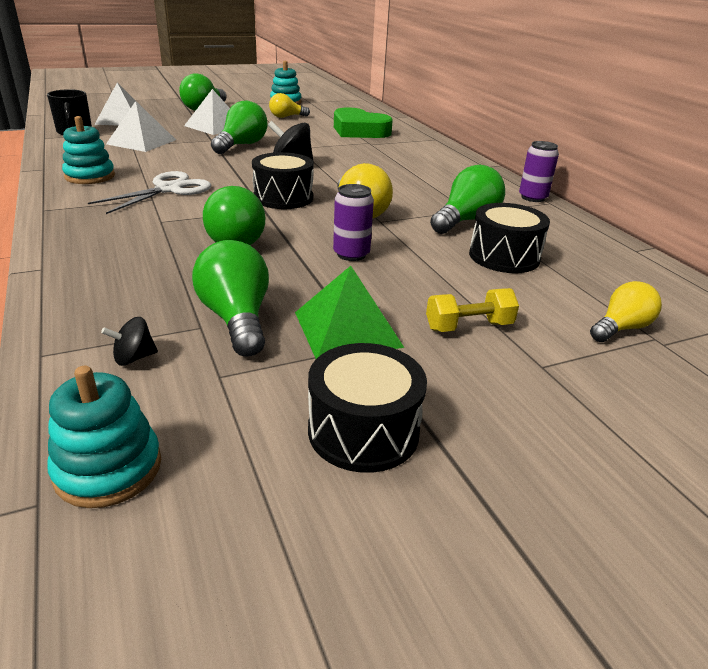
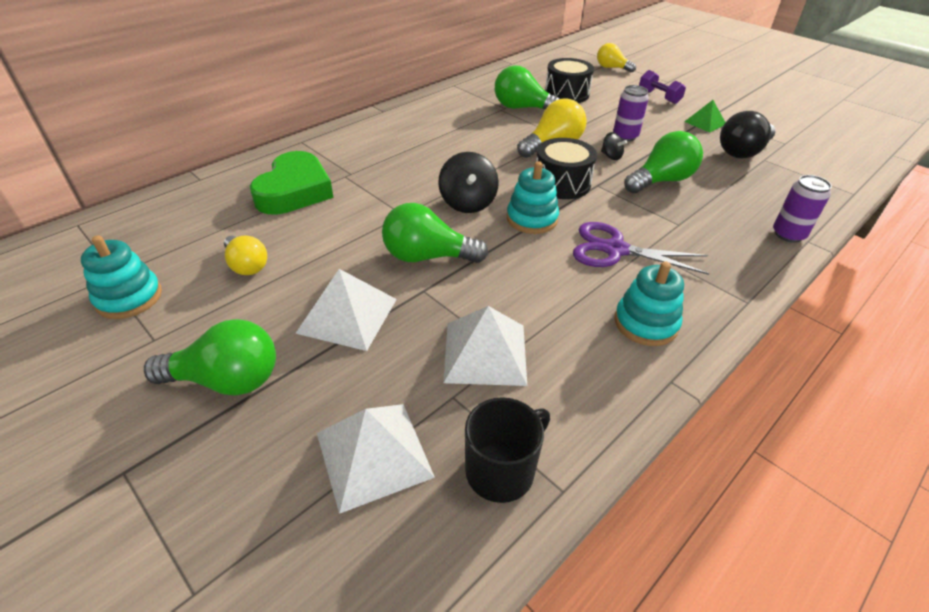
camera: 110 degrees left, 10 degrees up
(108, 468) = (860, 148): turquoise stacking toy -> turquoise stacking toy (532, 219)
(134, 358) = (812, 167): black spinning top -> black spinning top (611, 156)
(168, 189) = (615, 250): white scissors -> purple scissors
(236, 319) = (742, 152): green light bulb -> black light bulb
(347, 329) = (705, 123): green pyramid -> green pyramid, size x0.62
(363, 431) = (762, 108): black drum -> none
(468, 326) = (659, 97): yellow dumbbell -> purple dumbbell
(532, 197) = (448, 90): purple can -> purple can (788, 234)

